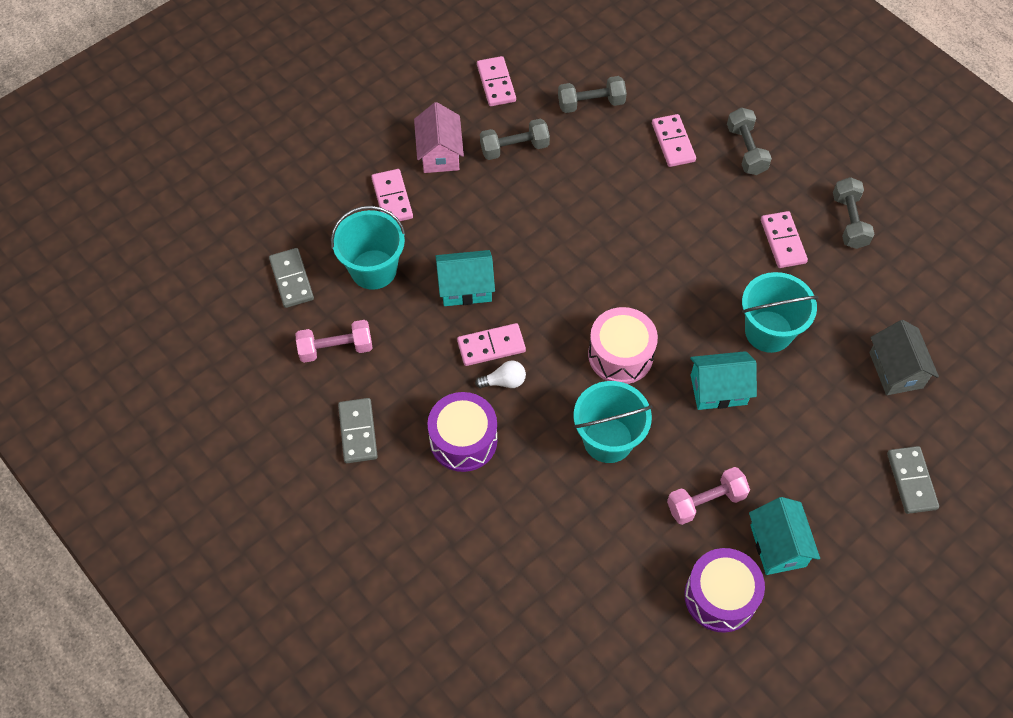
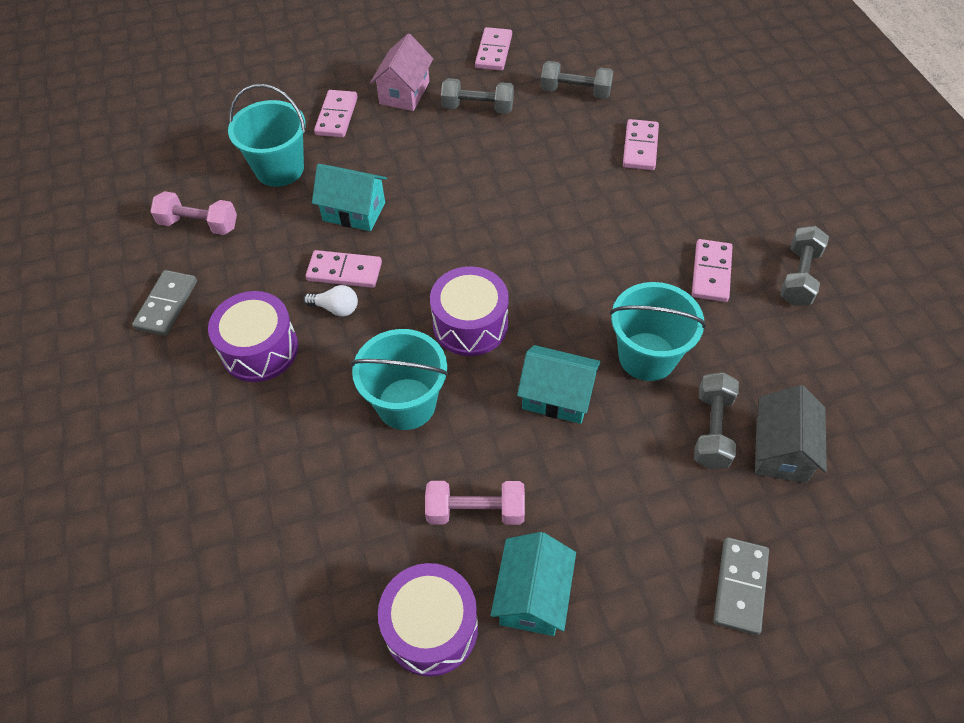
camera: 25 degrees right, 5 degrees down
(292, 279) = (202, 154): grey domino -> none
(620, 355) = (470, 324): pink drum -> purple drum
(746, 150) = (715, 176): grey dumbbell -> grey dumbbell (712, 429)

